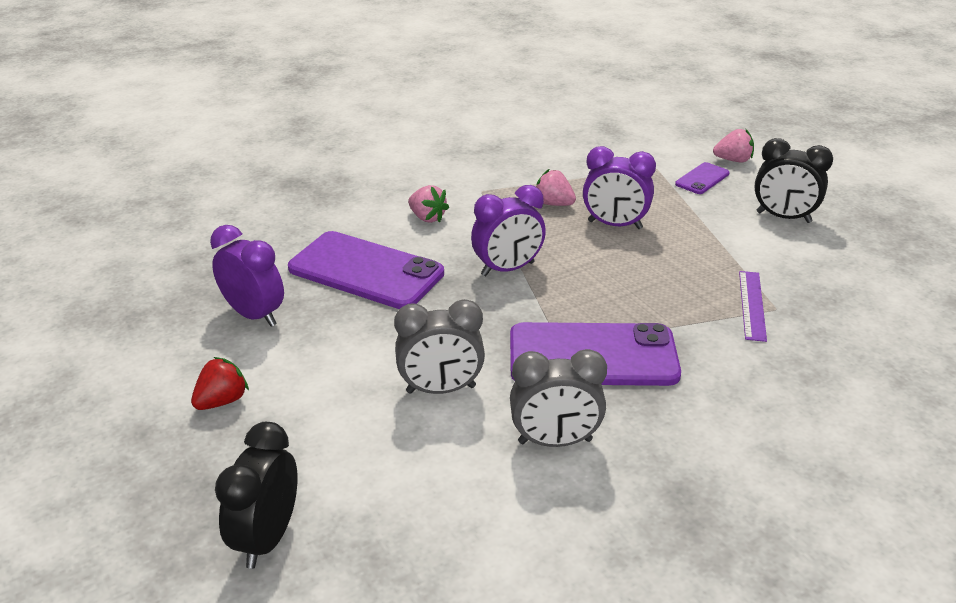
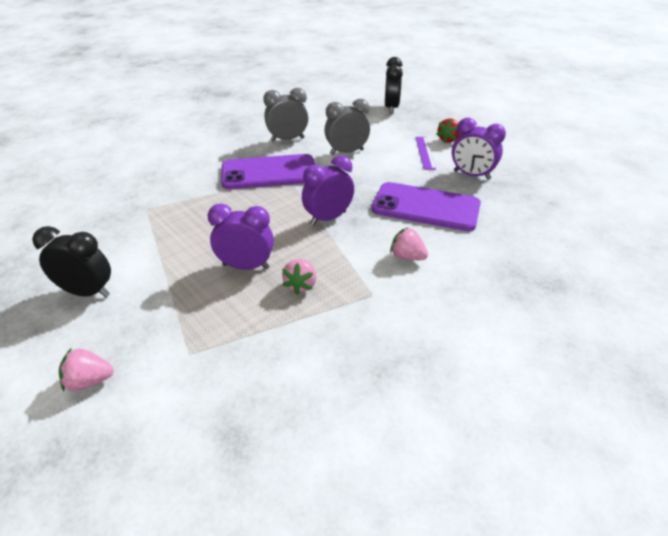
camera: 170 degrees right, 5 degrees up
(553, 204) = (300, 285): pink strawberry -> pink strawberry turned 75 degrees clockwise
(702, 179) = (142, 340): purple phone -> none
(752, 305) = (161, 209): purple ruler -> purple ruler (425, 152)

